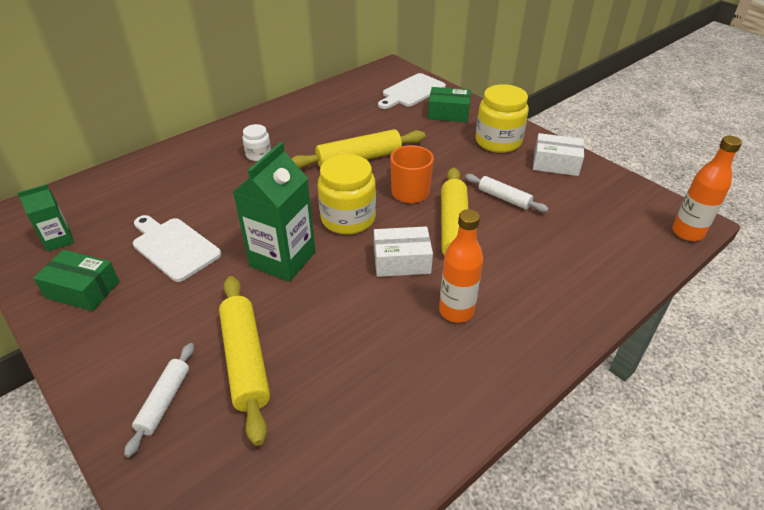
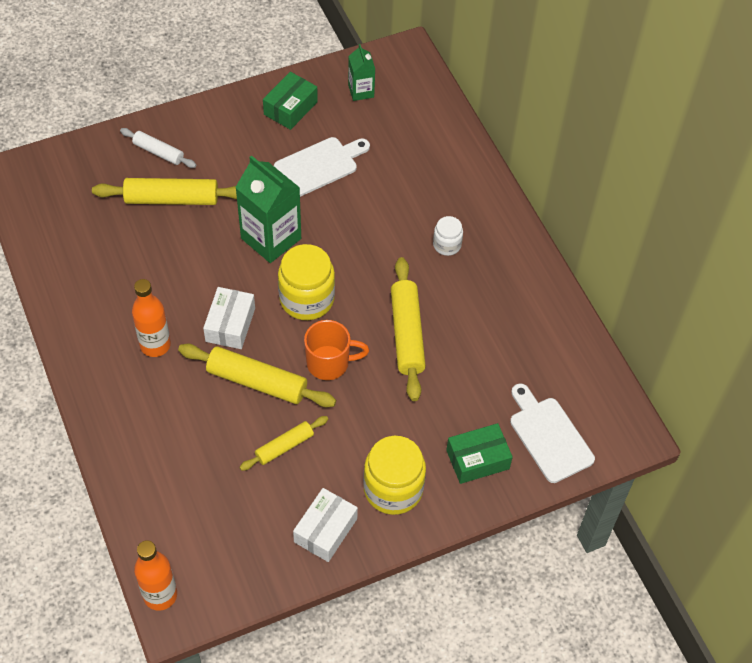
camera: 105 degrees right, 15 degrees up
(448, 113) = (477, 459): green box -> green box turned 45 degrees clockwise
(504, 198) = (284, 446): white rolling pin -> yellow rolling pin

